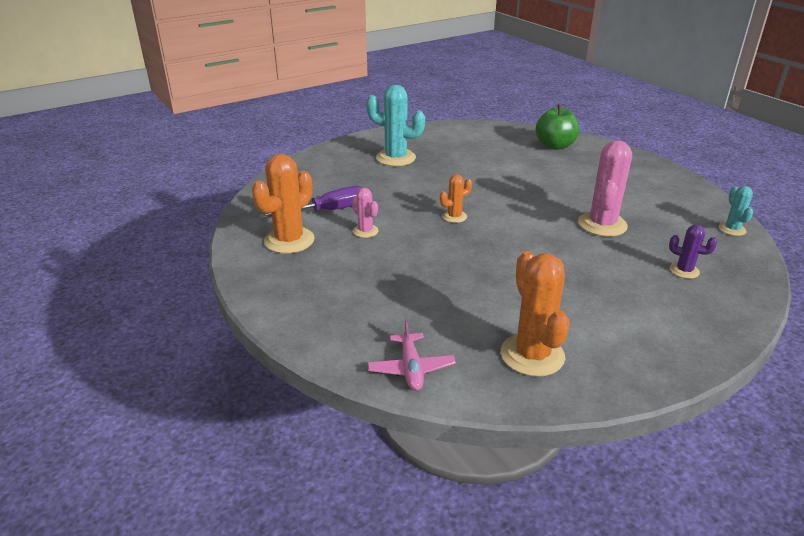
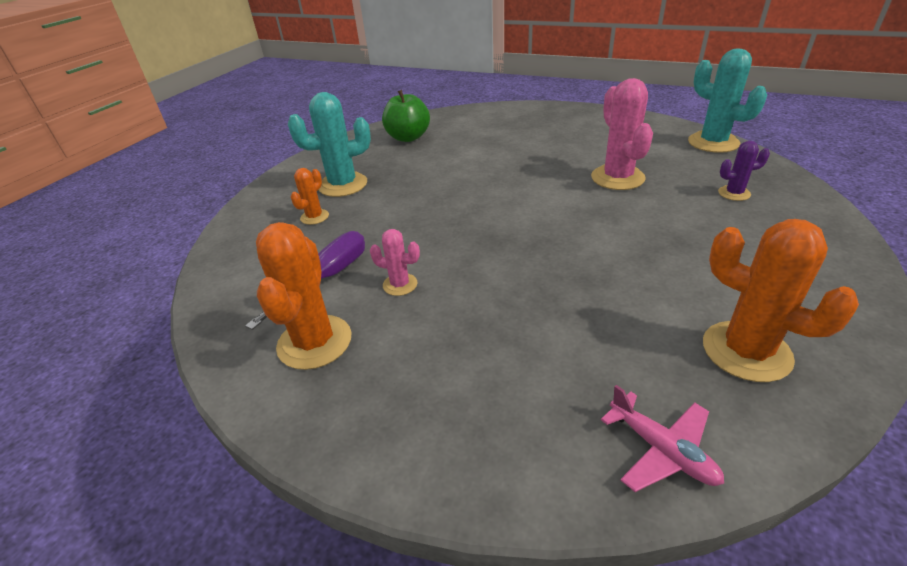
camera: 30 degrees left, 5 degrees up
(454, 216) = (478, 225): orange cactus -> orange cactus (314, 217)
(555, 146) = (486, 120): green apple -> green apple (408, 137)
(732, 229) = (713, 142): turquoise cactus -> turquoise cactus, size x1.89

